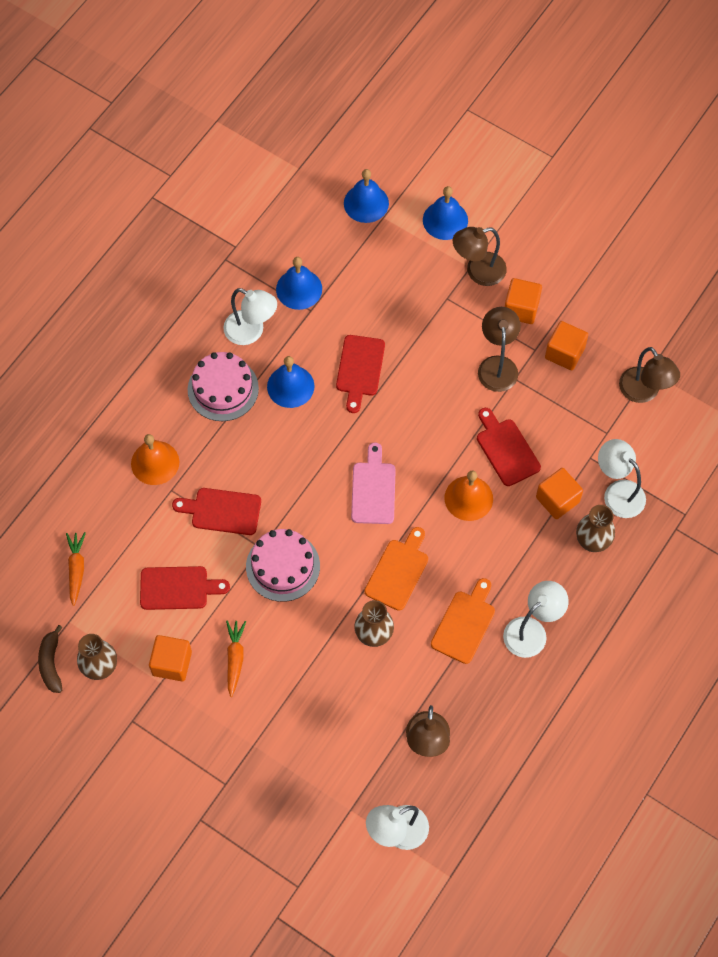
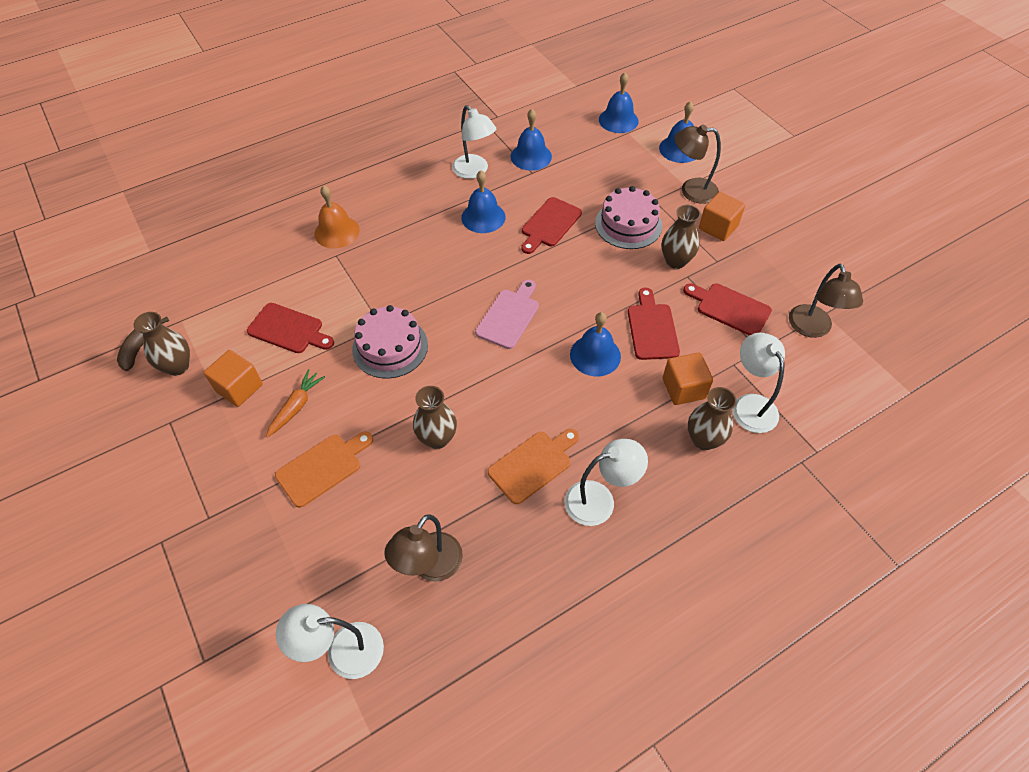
camera: 25 degrees right, 10 degrees down
(76, 569) = (217, 284): orange carrot -> none
(222, 511) = (367, 285): red cutting board -> red cutting board (730, 308)
(223, 389) = (426, 201): pink cake -> pink cake (628, 224)
(398, 571) = (493, 392): orange cutting board -> orange cutting board (322, 468)
(468, 498) = (595, 355): orange bell -> blue bell
(497, 365) = (675, 261): brown lamp -> brown vase
(564, 353) = (744, 272): orange cube -> none

